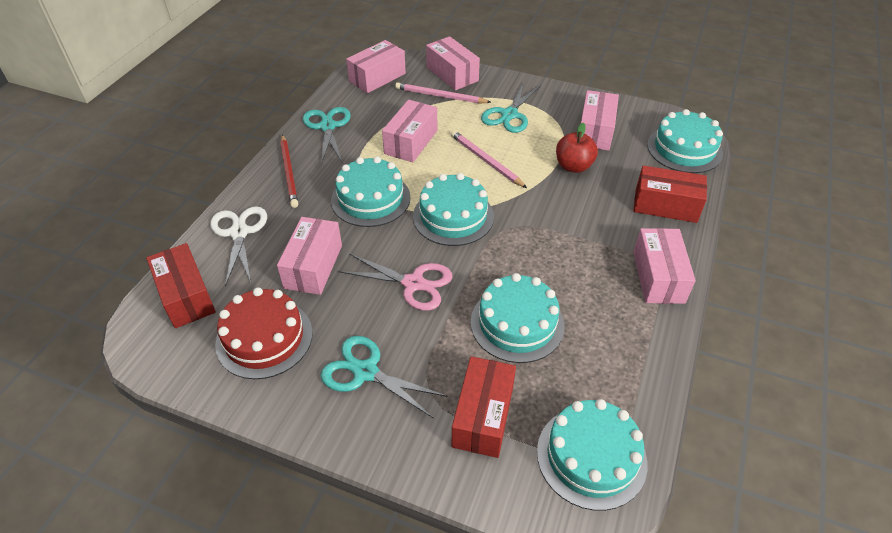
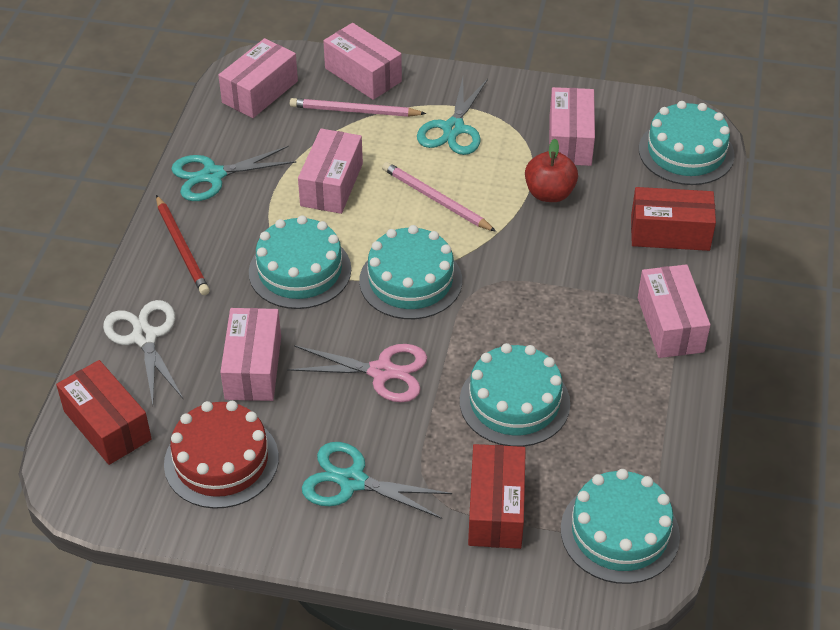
camera: 10 degrees left, 0 degrees up
(327, 127) = (213, 175): turquoise scissors -> turquoise scissors turned 90 degrees counterclockwise

